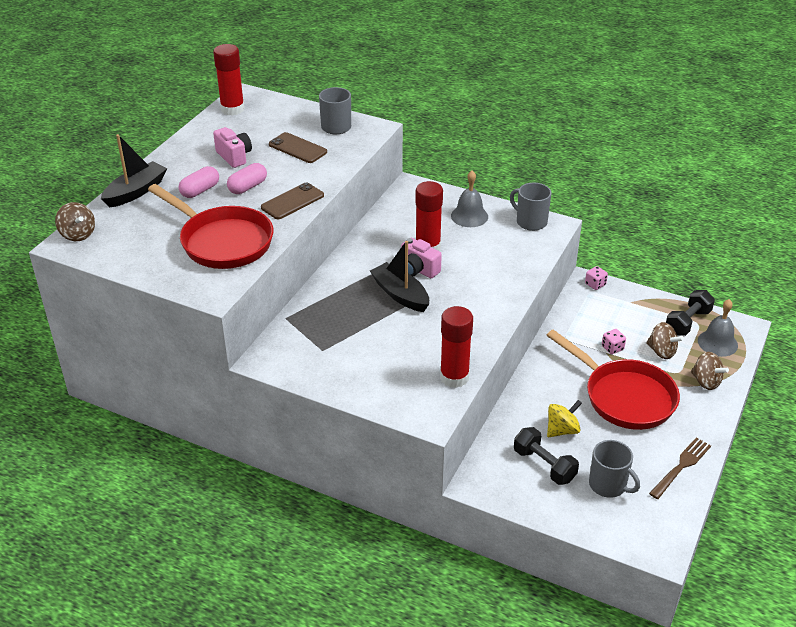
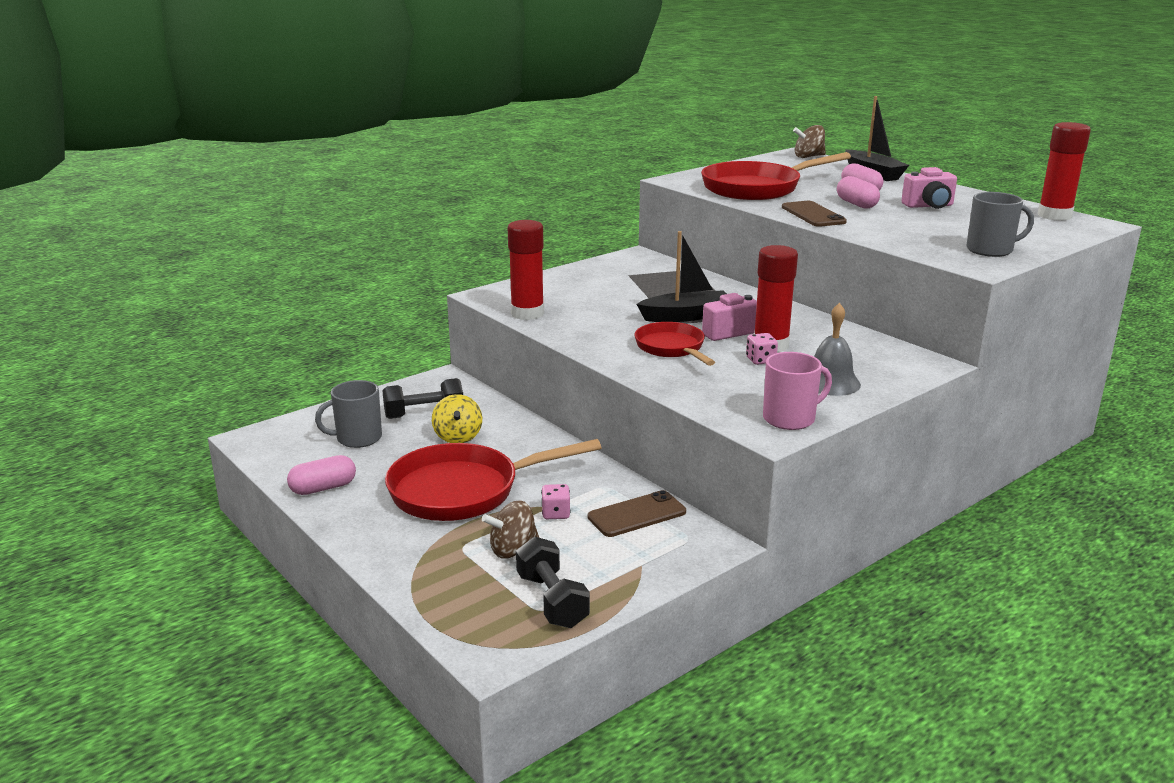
camera: 115 degrees right, 15 degrees down
(298, 148) = (937, 229): brown phone -> brown phone (637, 515)
(465, 286) = (672, 348): none -> red pan
(530, 222) = (790, 419): grey mug -> pink mug
(595, 284) = (705, 548): pink dice -> pink dice (760, 360)
(681, 466) = (323, 488): brown fork -> pink capsule
(706, 382) = (422, 563): brown spinning top -> none
(717, 343) = (483, 609): grey bell -> none

